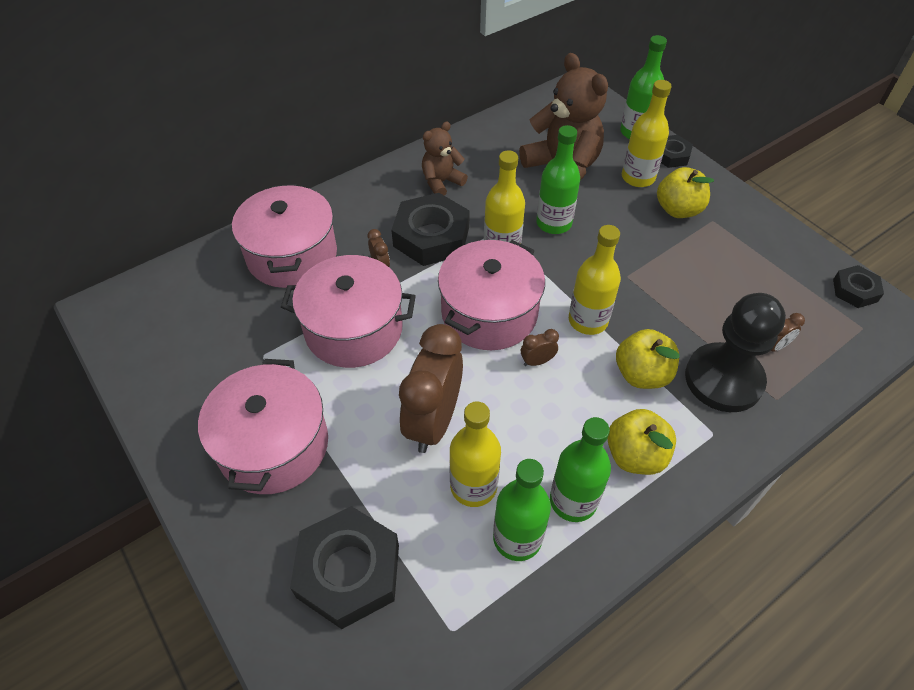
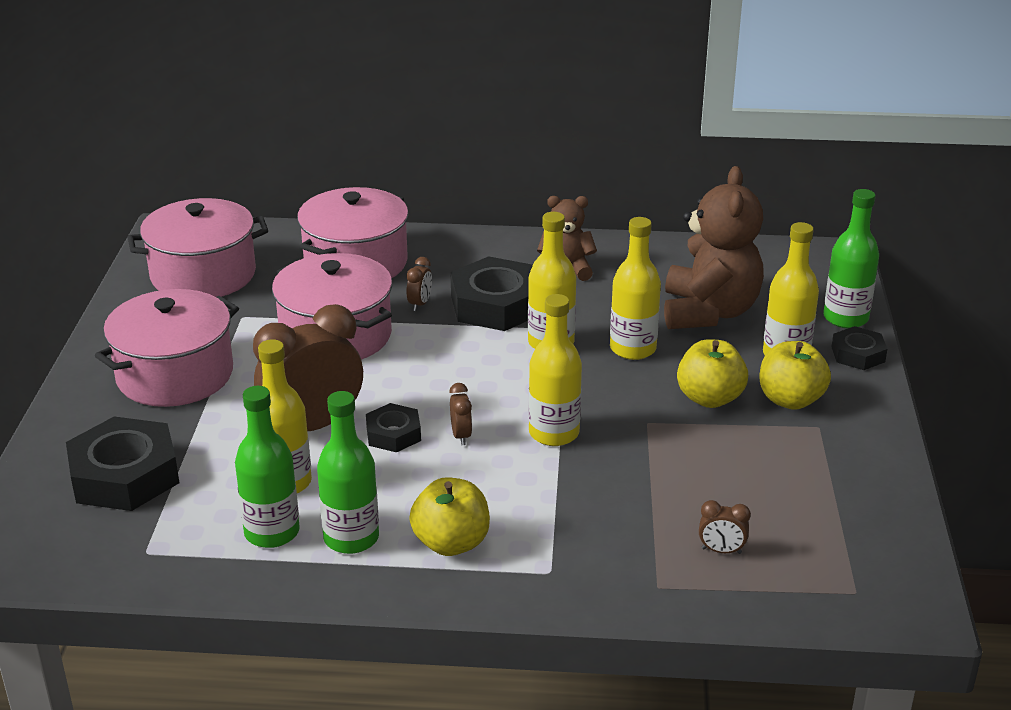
camera: 40 degrees right, 20 degrees down
(489, 313) = (468, 382): pink pot -> pink pot (203, 275)
(537, 361) = (461, 436): brown clock -> brown clock turned 60 degrees clockwise
(553, 223) = (633, 349): green bottle -> yellow bottle
(642, 374) = (546, 496): yellow apple -> yellow apple (709, 398)
(723, 379) = (624, 543): black pawn -> none
(855, 290) = (899, 560): black nut -> black nut (393, 434)

